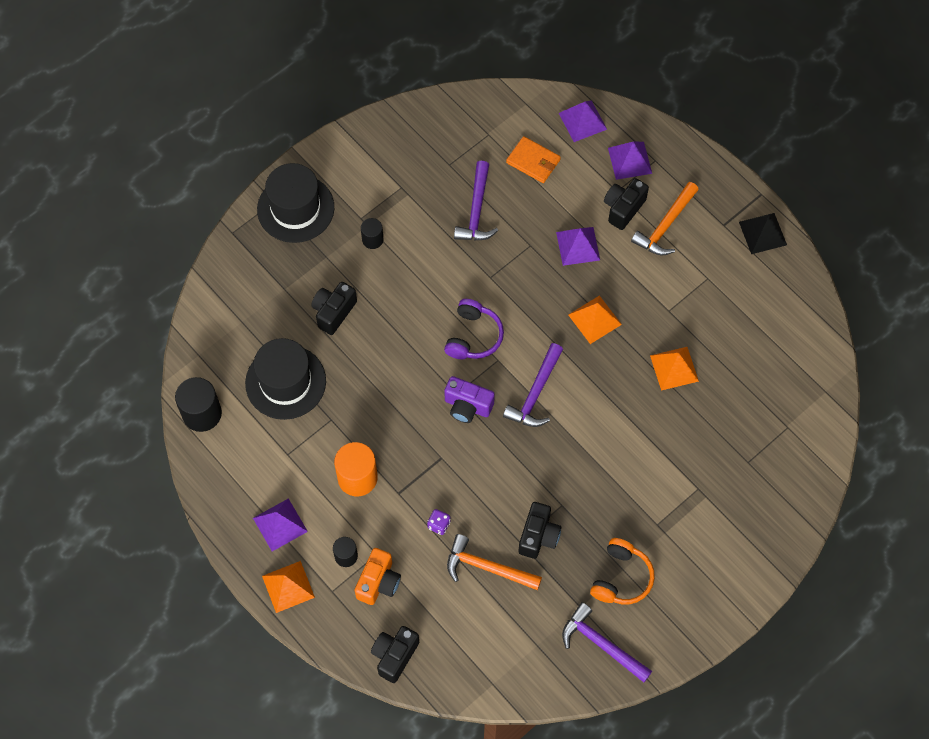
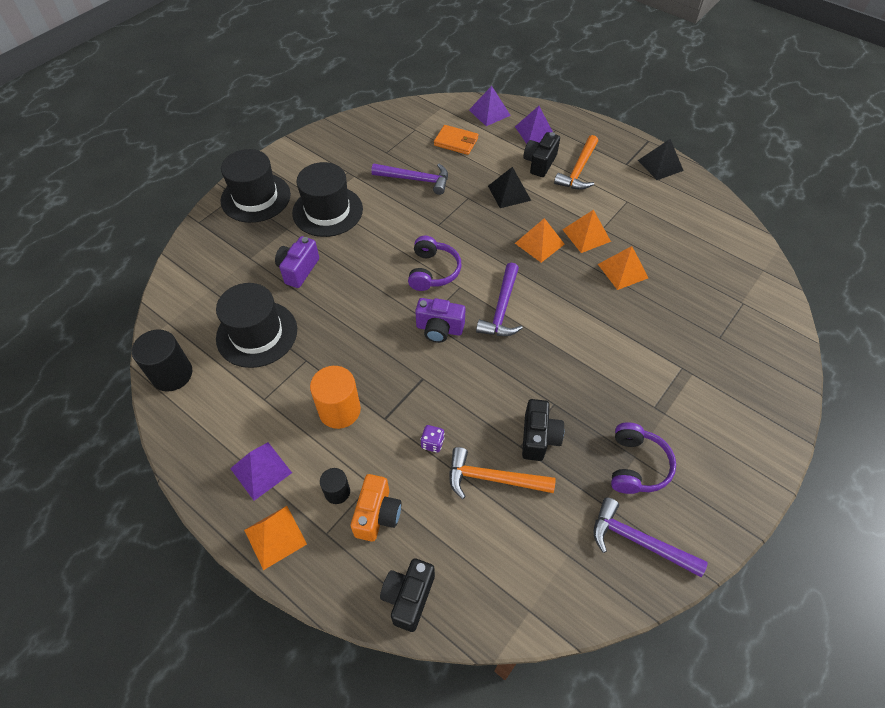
camera: 10 degrees left, 10 degrees down
(333, 312) = (298, 270): black camera -> purple camera
(372, 239) = (327, 211): black cylinder -> black hat
(476, 210) = (416, 179): purple hammer -> purple hammer turned 75 degrees counterclockwise
(578, 246) = (509, 193): purple pyramid -> black pyramid
(621, 577) = (636, 465): orange headphones -> purple headphones
(648, 316) = (586, 235): none -> orange pyramid

